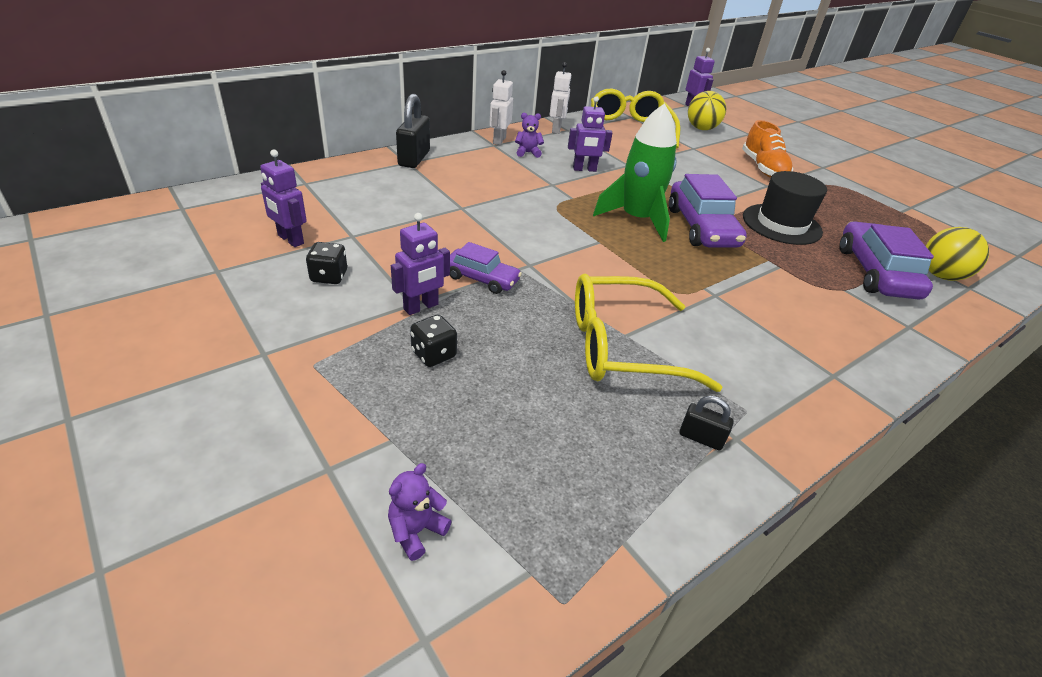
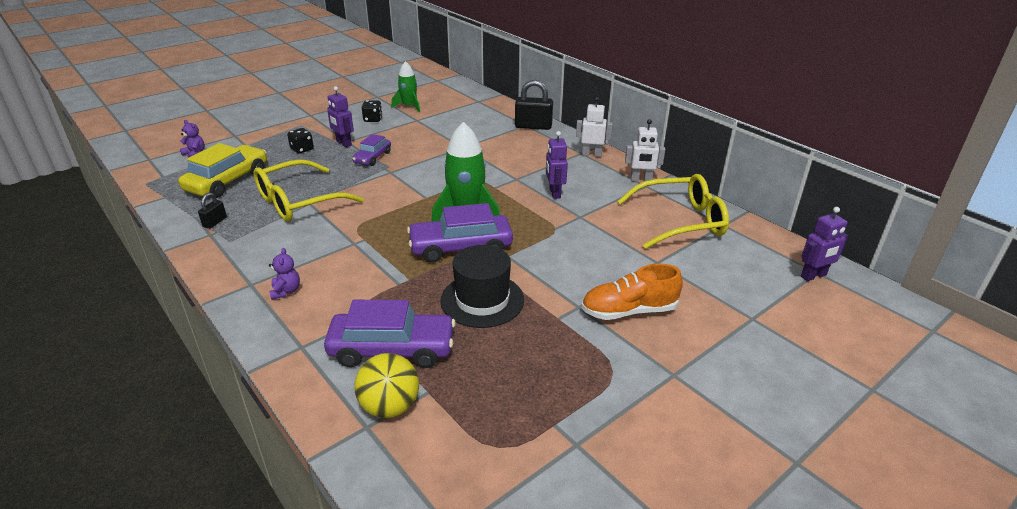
camera: 90 degrees right, 5 degrees down
(290, 240) = (409, 106): purple robot -> green rocket
(527, 153) = (574, 167): purple teddy bear -> purple teddy bear (286, 291)
(554, 444) = (227, 181): none -> yellow car
(622, 346) = (299, 201): yellow glasses -> yellow glasses turned 120 degrees counterclockwise
(701, 128) = (731, 275): yellow ball -> none

